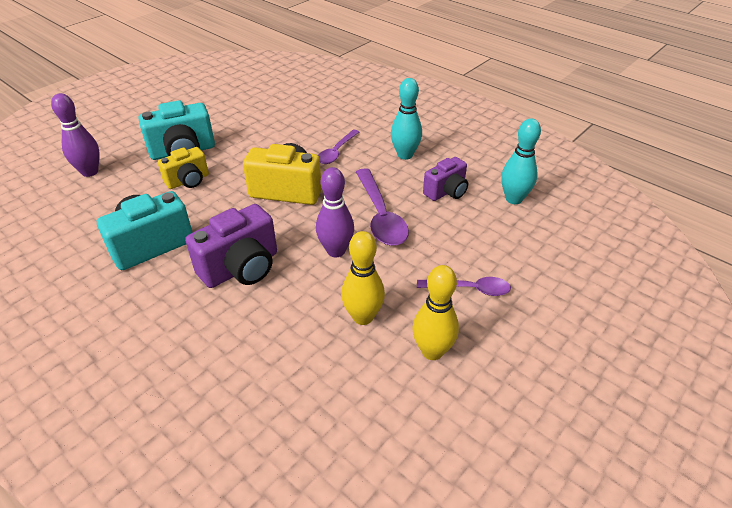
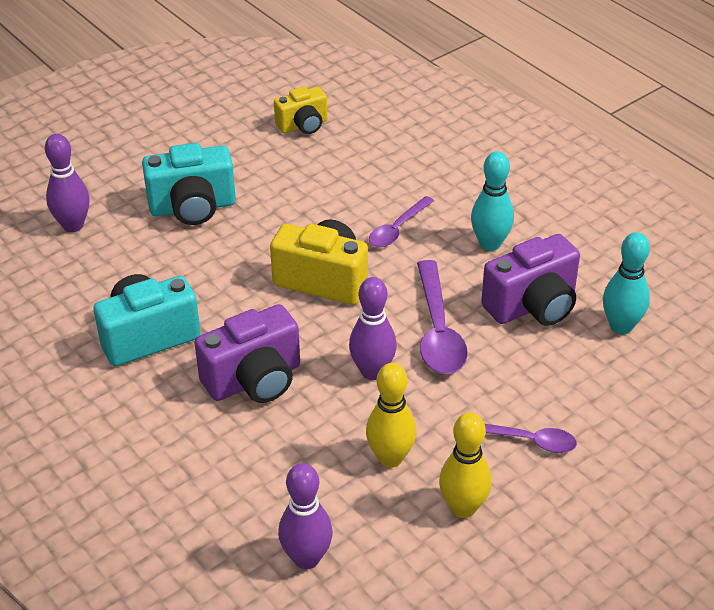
camera: 10 degrees right, 0 degrees up
(188, 181) = (197, 252): yellow camera -> yellow camera (303, 125)
(304, 417) = (306, 558): none -> purple bowling pin
(446, 192) = (533, 306): purple camera -> purple camera, size x1.58

